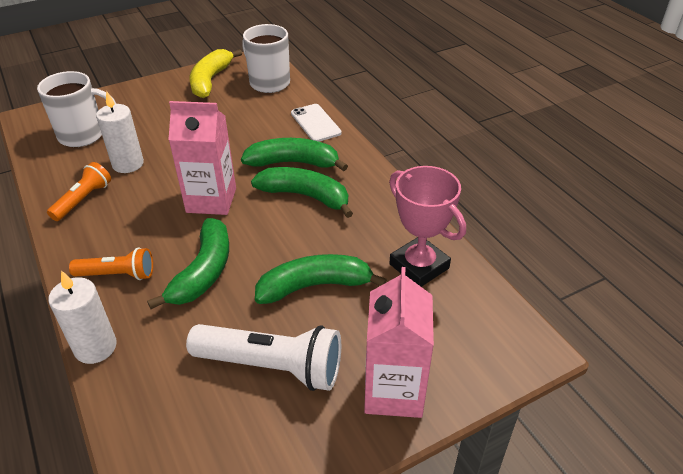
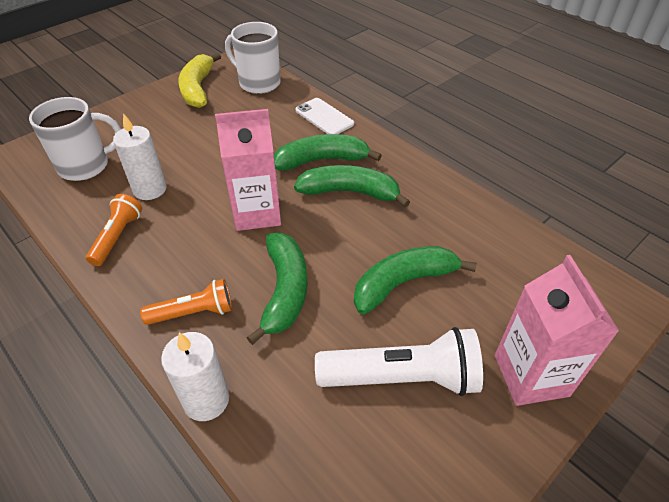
camera: 15 degrees left, 5 degrees up
(419, 266) = (491, 243): pink trophy -> none

